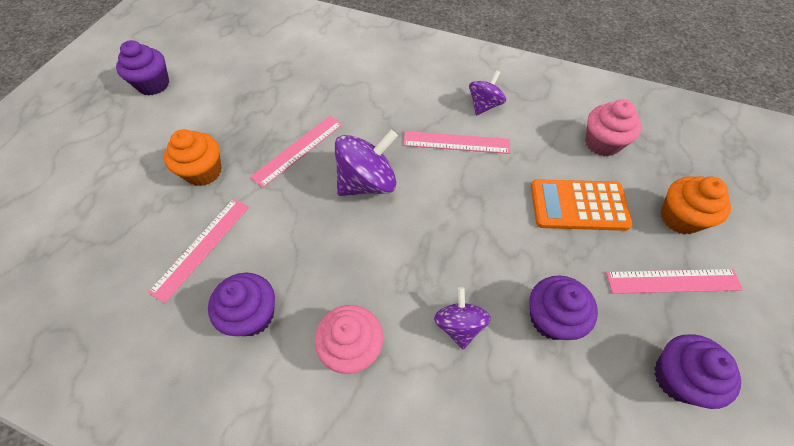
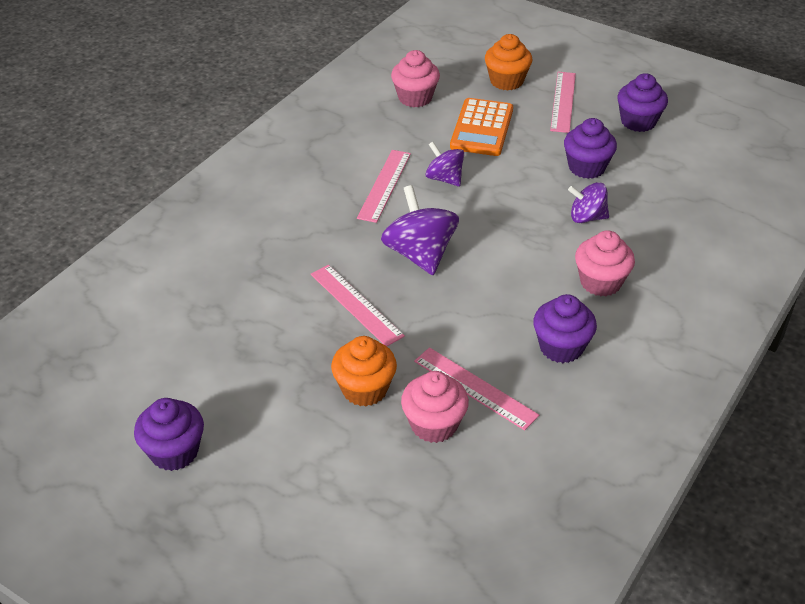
camera: 80 degrees left, 15 degrees down
(162, 223) = (434, 425): none -> pink cupcake
(484, 105) = (338, 157): purple spinning top -> purple spinning top (444, 178)

